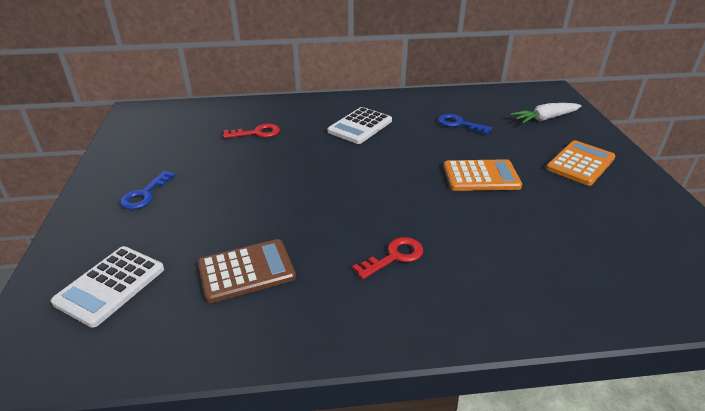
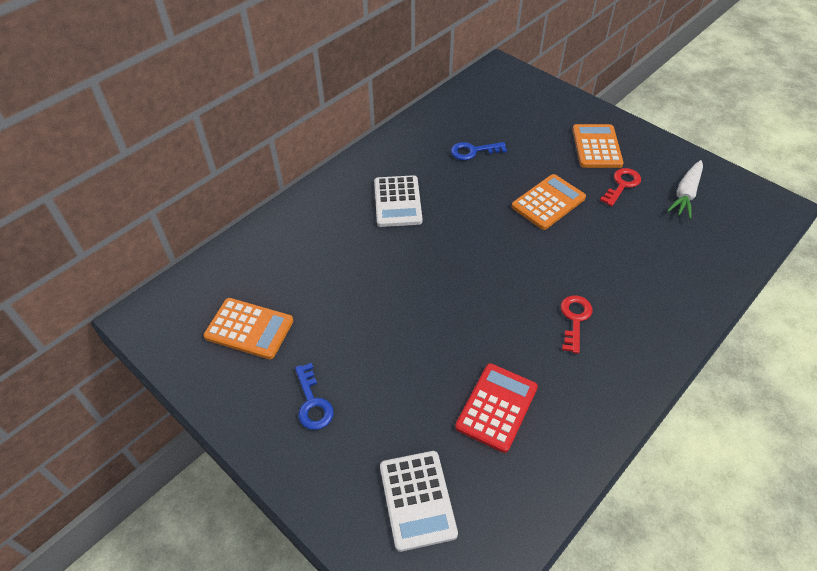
camera: 40 degrees left, 15 degrees up
(174, 142) = (249, 329): none -> orange calculator
(246, 271) = (497, 407): brown calculator -> red calculator
(257, 133) = (315, 266): red key -> red key (622, 185)
(545, 119) = (528, 108): white carrot -> white carrot (685, 194)

